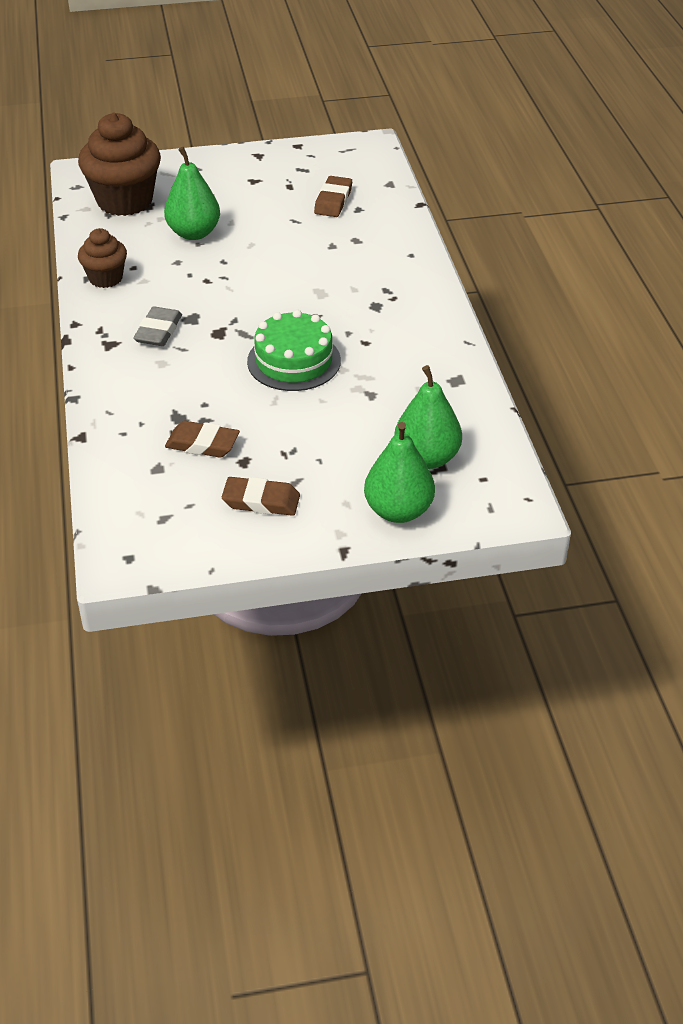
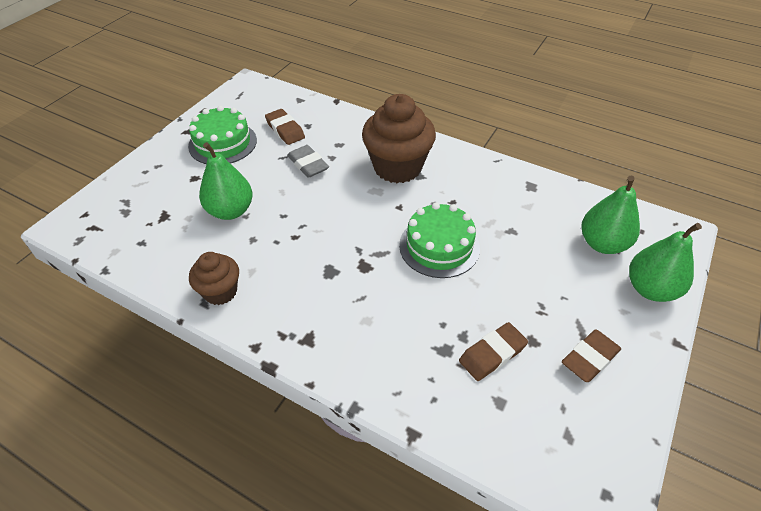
camera: 50 degrees left, 5 degrees up
(125, 201) = (139, 224): brown cupcake -> brown cupcake (397, 167)
(158, 331) = (325, 299): grey eraser -> grey eraser (308, 164)
(268, 181) = (223, 143): none -> green cake

